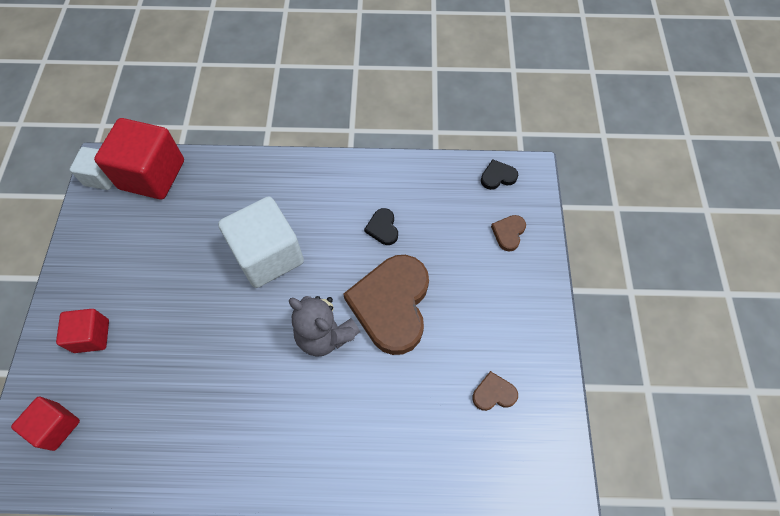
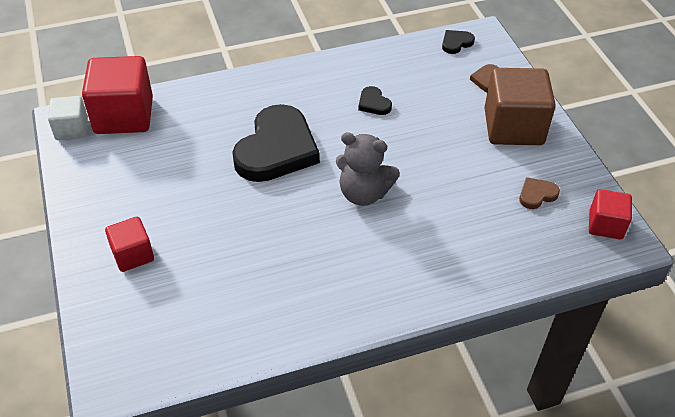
camera: 20 degrees left, 15 degrees down
(56, 426) = (136, 334): red cube -> red cube (605, 225)
(268, 255) = (276, 149): white cube -> black heart
(391, 305) = (413, 156): brown heart -> none
(508, 300) = (513, 127): none -> brown cube

